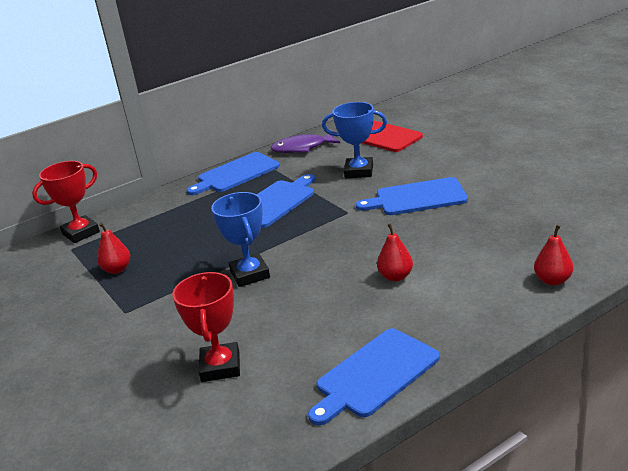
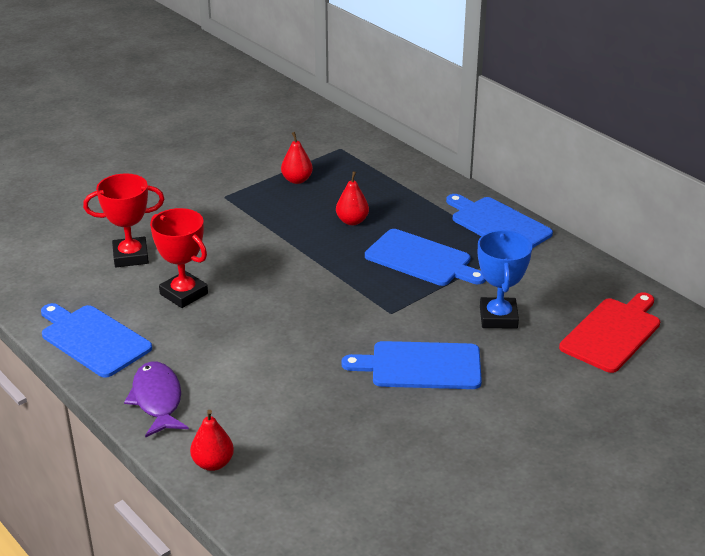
camera: 80 degrees right, 5 degrees up
(81, 233) = (370, 147): red trophy -> red trophy (184, 294)
(250, 274) = (271, 257): blue trophy -> none
(302, 148) = (572, 268): purple fish -> purple fish (157, 400)
(395, 276) = (246, 350): red pear -> red pear (352, 221)
(417, 198) = (421, 366): blue cutting board -> blue cutting board turned 75 degrees counterclockwise

